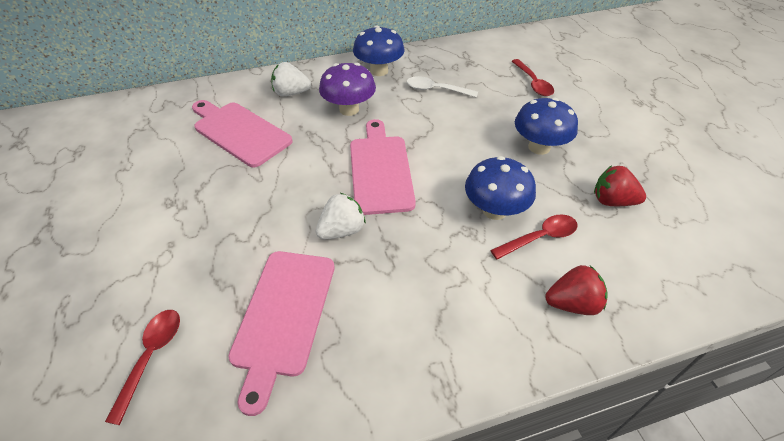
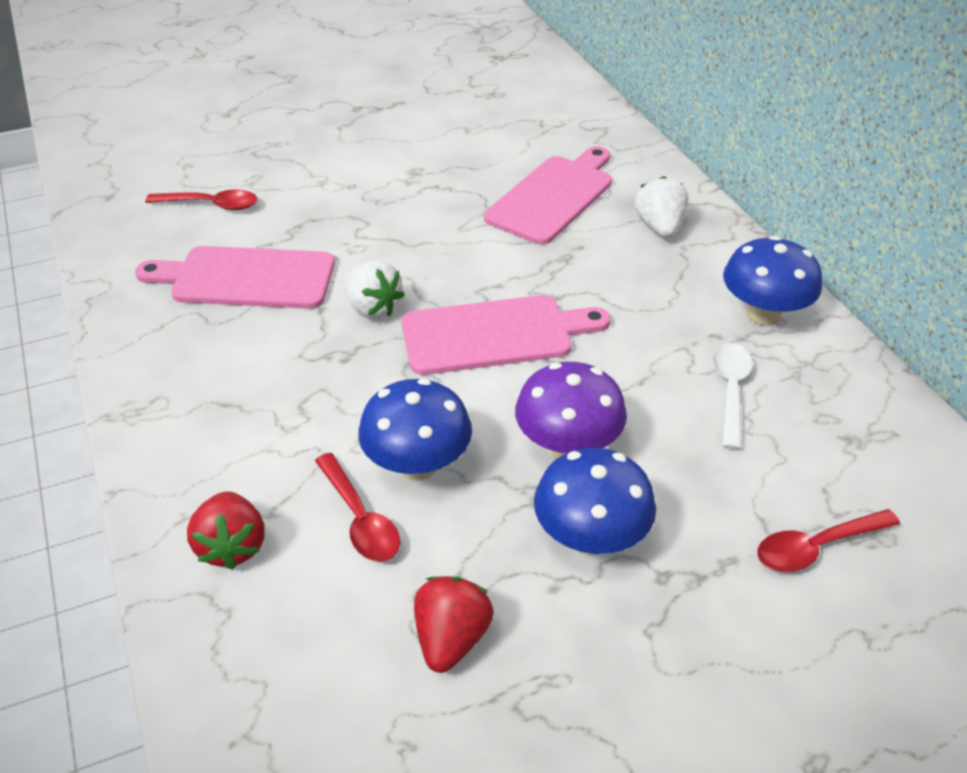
camera: 85 degrees right, 5 degrees down
(349, 109) = (636, 290): purple mushroom -> purple mushroom (567, 446)

